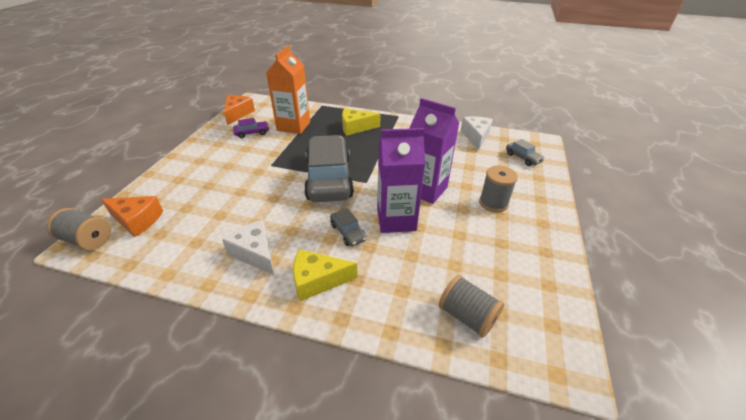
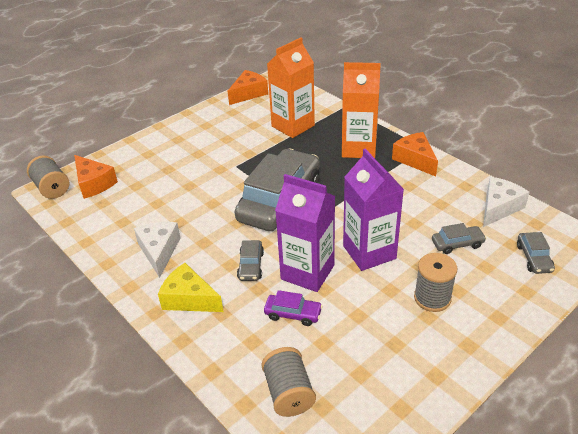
camera: 35 degrees right, 0 degrees up
(252, 133) = (246, 122): purple car -> purple car (293, 314)
(355, 127) = (358, 148): yellow cheese -> orange carton
(399, 124) = (415, 159): none -> orange cheese
(474, 165) = (457, 244): none -> grey car

